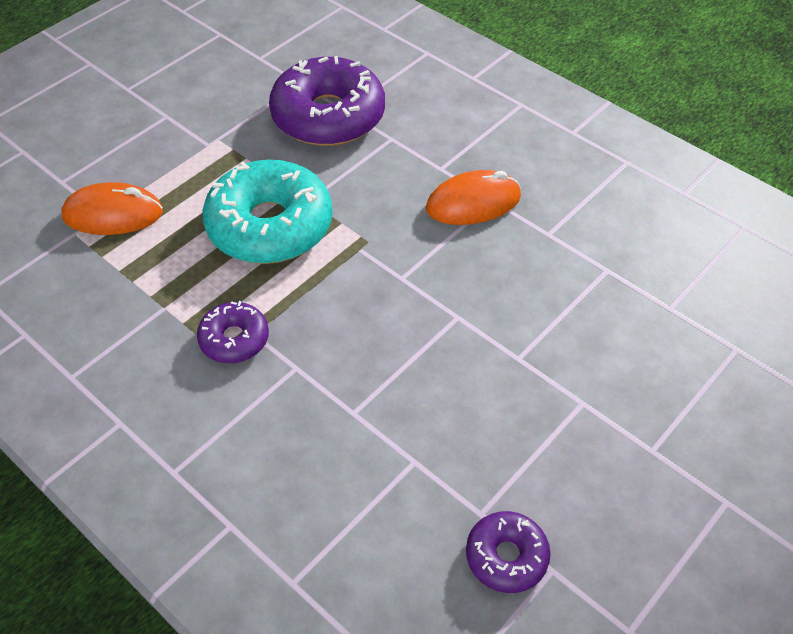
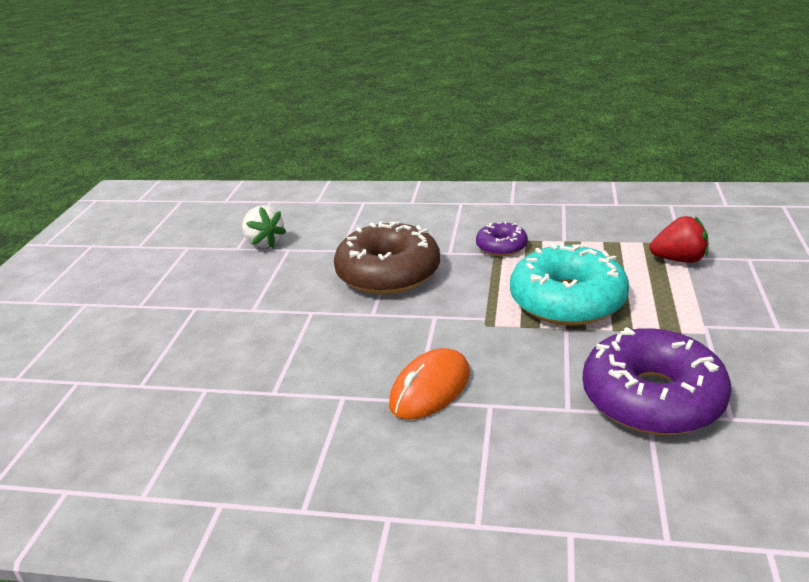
camera: 150 degrees right, 20 degrees down
(113, 214) = (679, 259): orange mouse -> red strawberry
(393, 372) = (388, 273): none -> brown donut
(506, 557) = (264, 243): purple donut -> white strawberry

